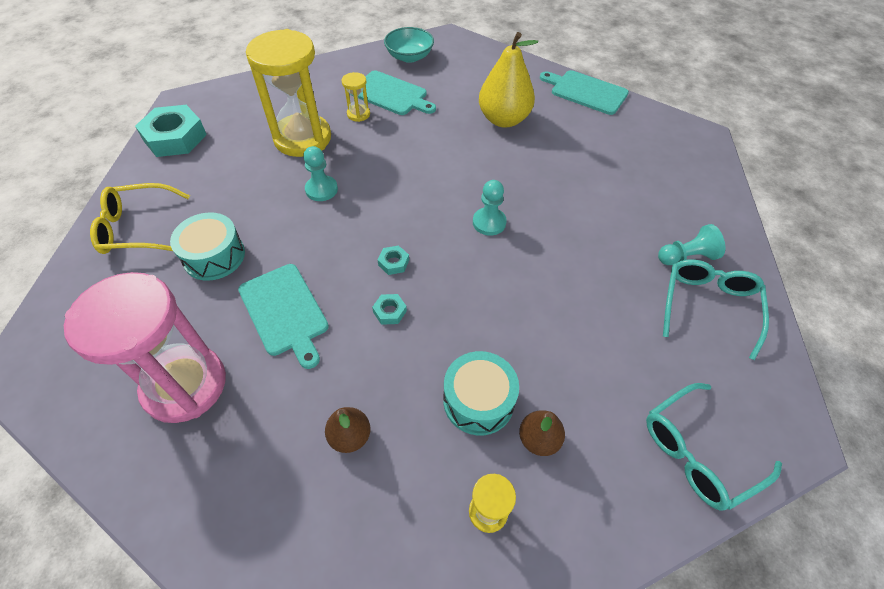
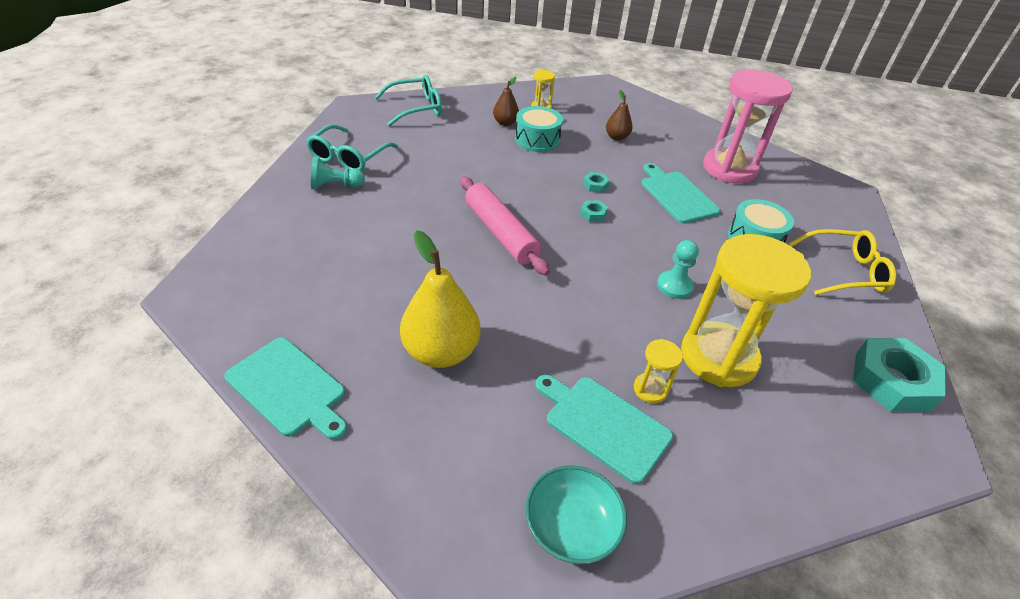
camera: 175 degrees left, 10 degrees down
(489, 222) = (500, 232): turquoise pawn -> pink rolling pin

